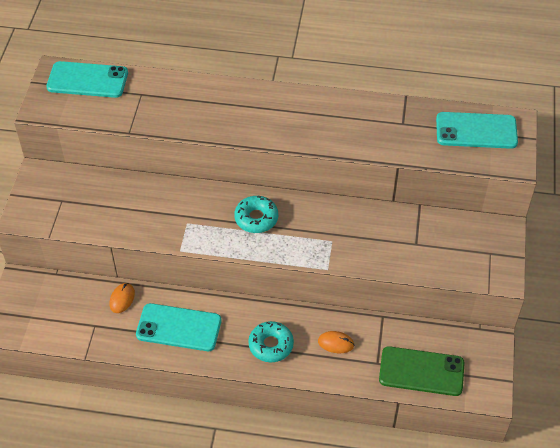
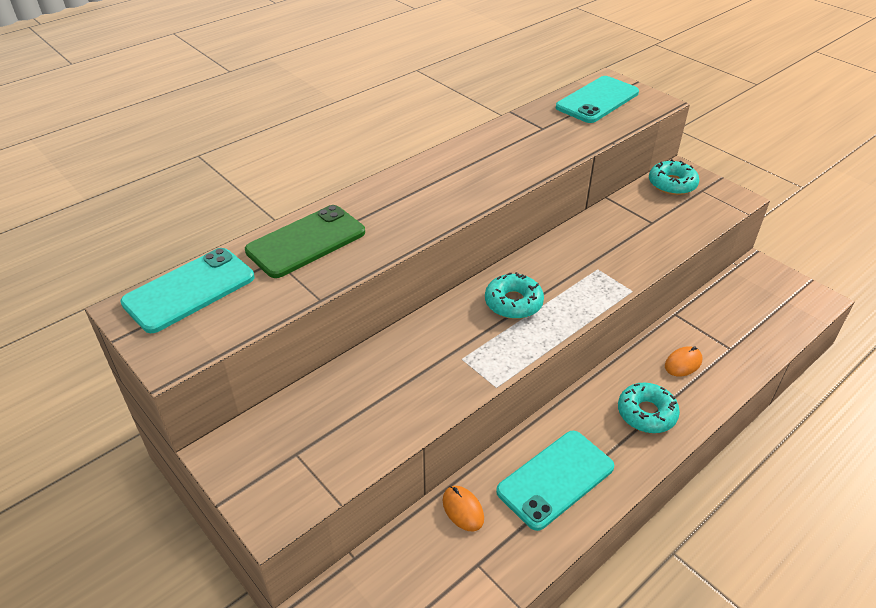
camera: 50 degrees left, 10 degrees down
(421, 371) = (763, 325): green phone -> green phone (306, 241)
(478, 232) = (672, 184): none -> turquoise donut

